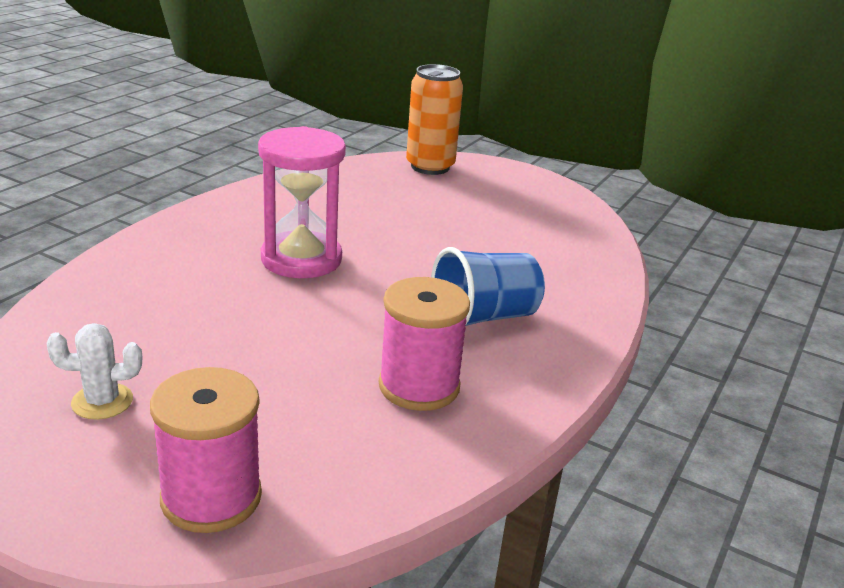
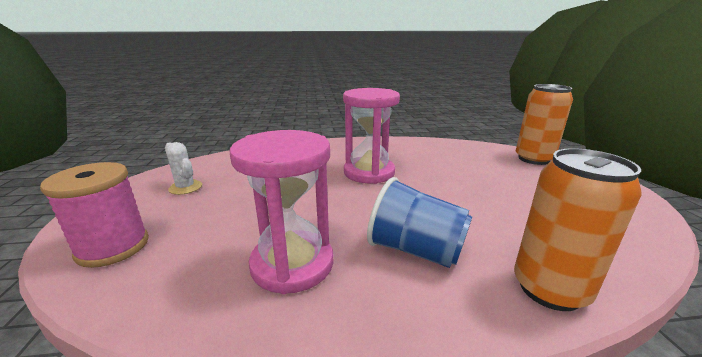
camera: 55 degrees right, 5 degrees down
(419, 386) = (292, 264): pink spool -> pink hourglass
(592, 295) = (549, 289): none -> orange can

